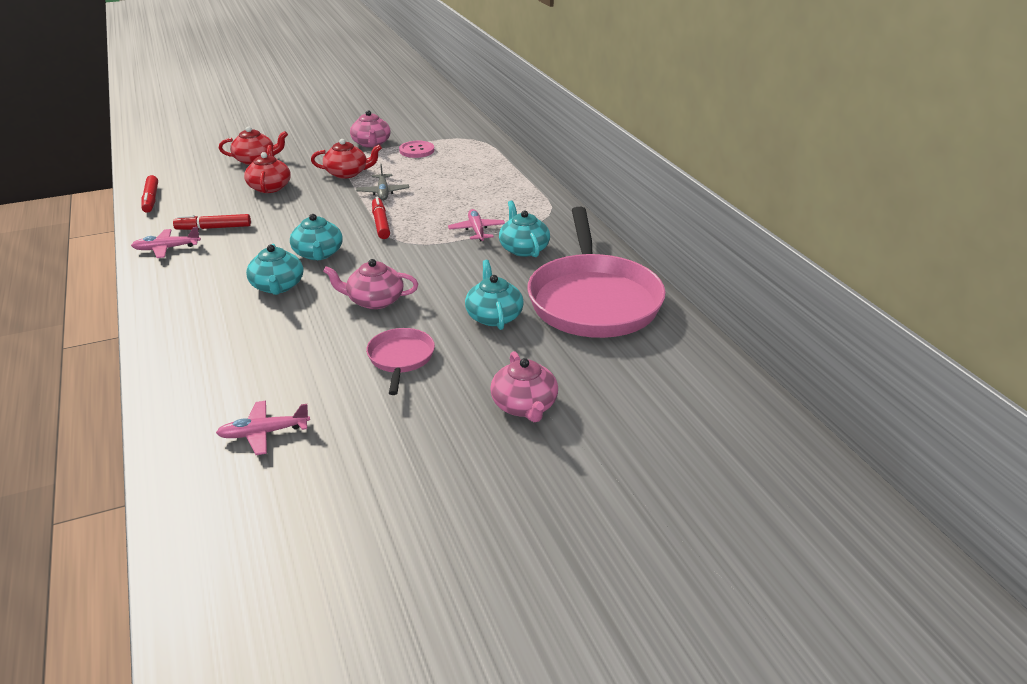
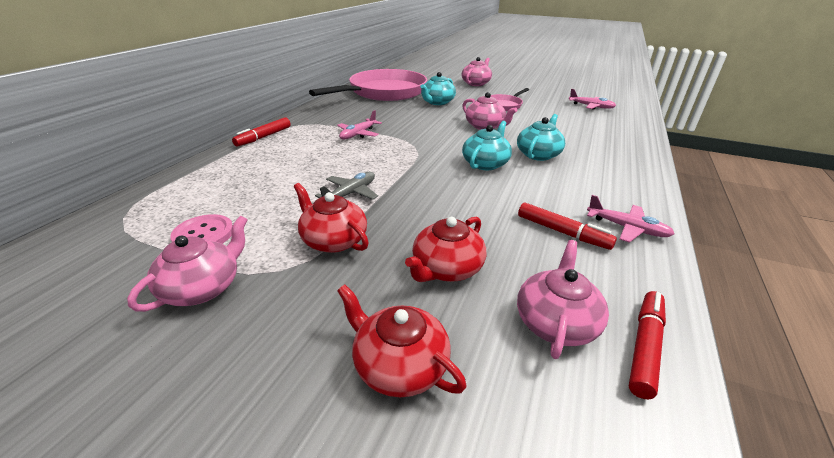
camera: 135 degrees left, 0 degrees up
(197, 191) = (556, 322): none -> pink teapot
(380, 223) = (406, 166): red marker -> red marker (264, 137)
(523, 249) = (359, 116): turquoise teapot -> none

